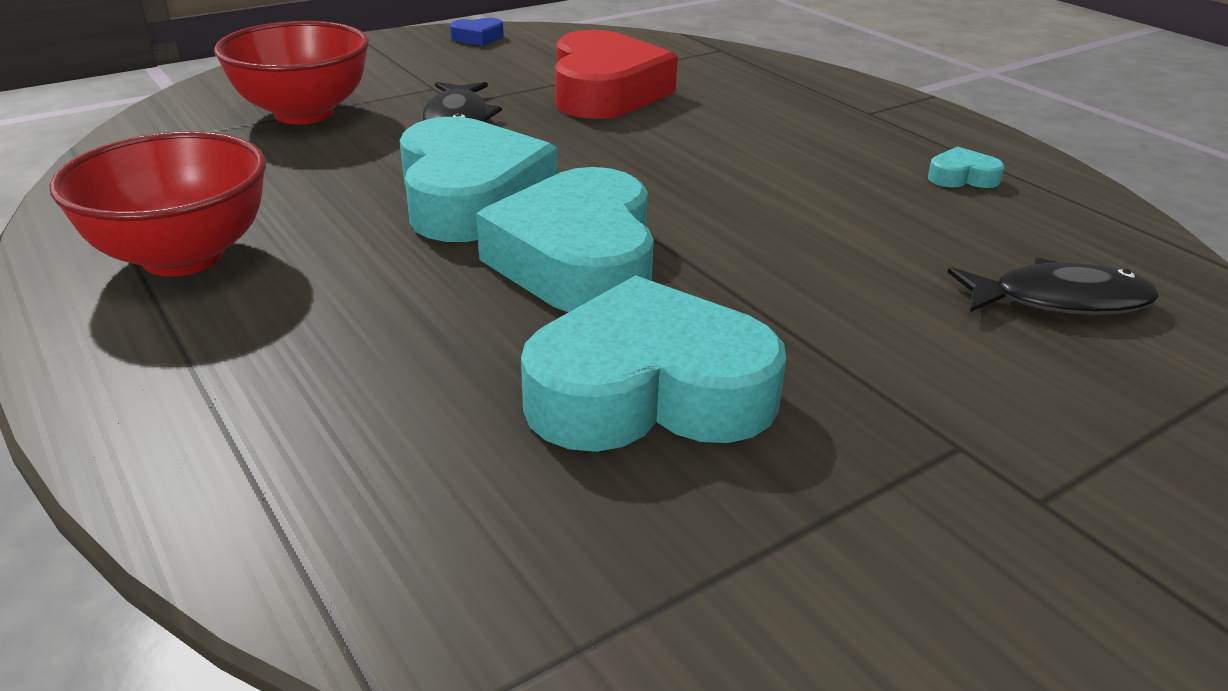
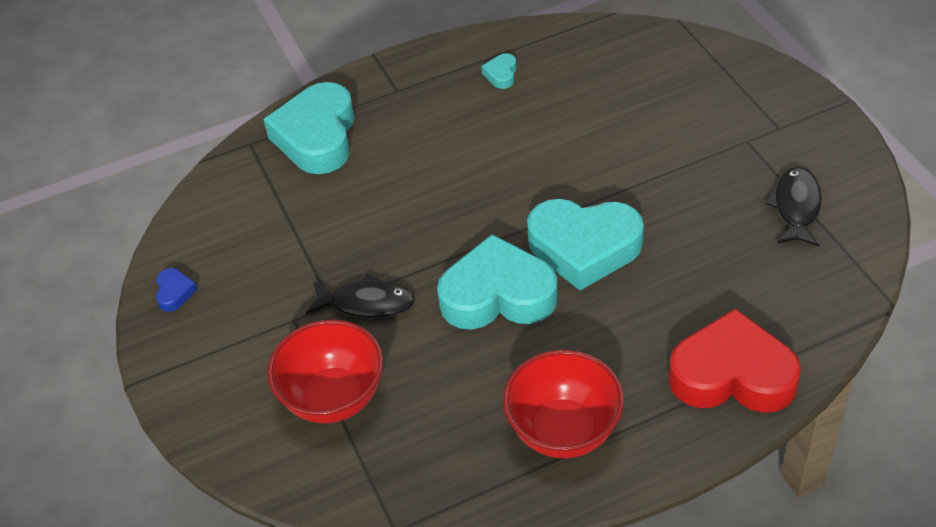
camera: 75 degrees left, 15 degrees up
(605, 91) = (327, 218): red heart -> red heart (732, 375)
(649, 392) = (708, 230): turquoise heart -> turquoise heart (317, 137)
(1059, 301) = (639, 78): black fish -> black fish (796, 207)

